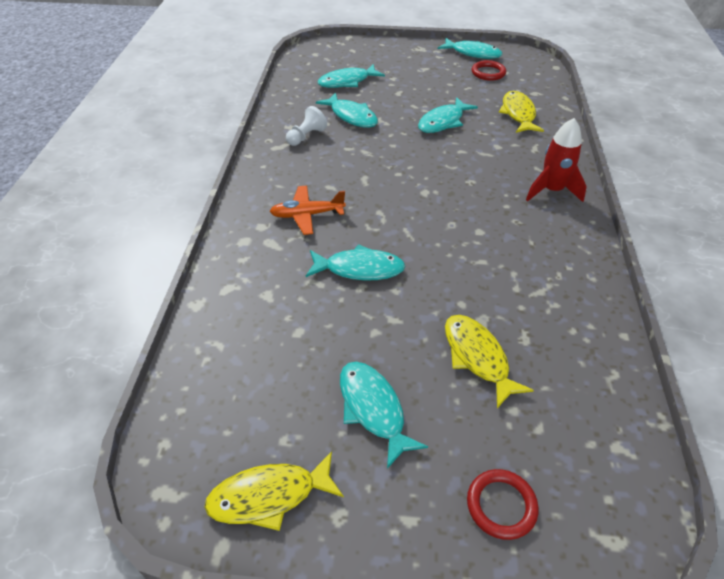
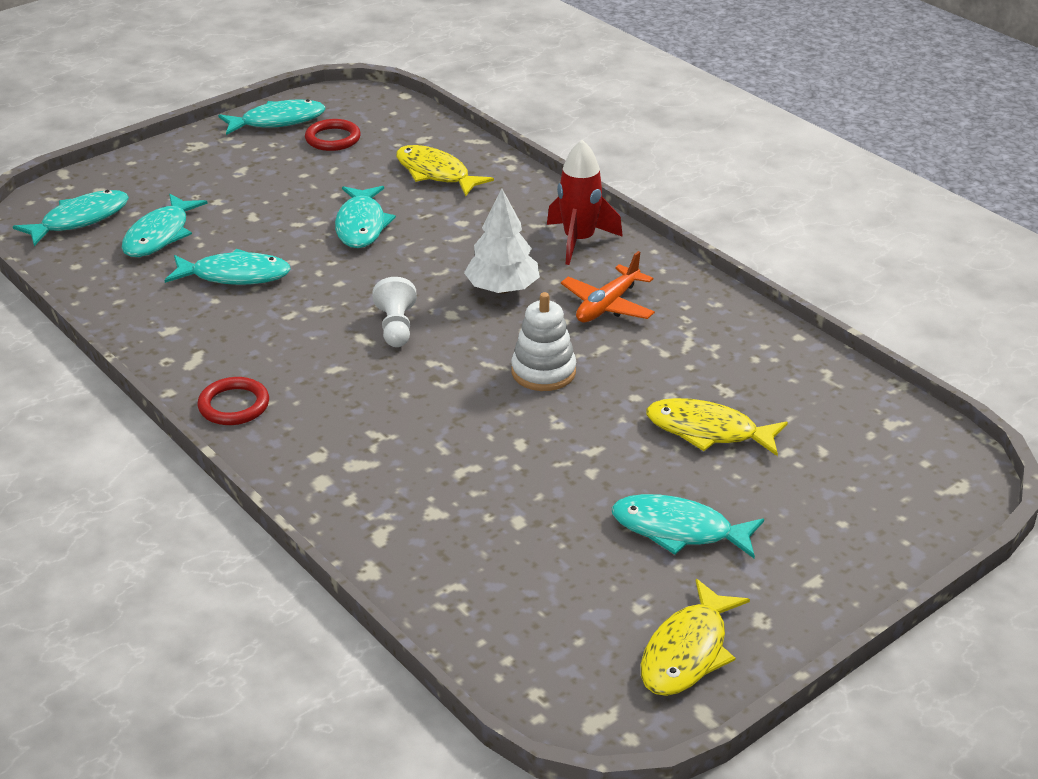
camera: 45 degrees left, 10 degrees down
(306, 136) = (212, 330): white pawn -> white pawn (396, 327)
(307, 215) = (354, 412): orange plane -> orange plane (607, 305)
(359, 269) = (493, 428): turquoise fish -> turquoise fish (80, 220)
(429, 254) = (543, 372): none -> white stacking toy
(470, 194) = (502, 289): none -> white tree
(501, 505) = (863, 521): red ring -> red ring (234, 405)

